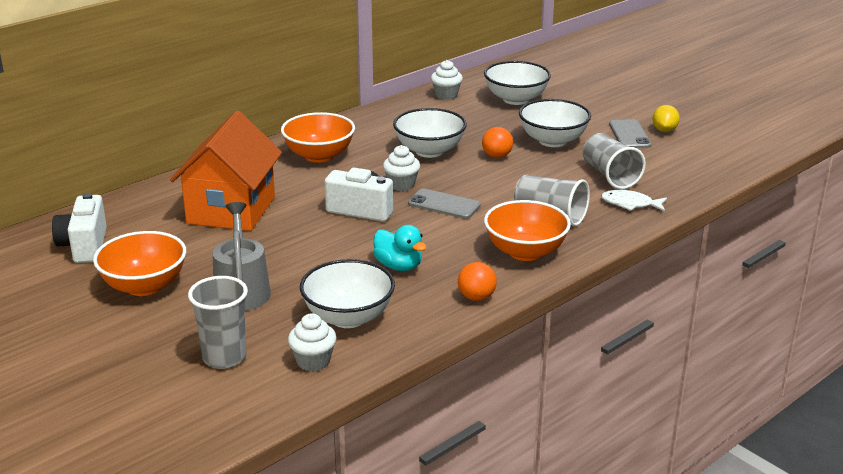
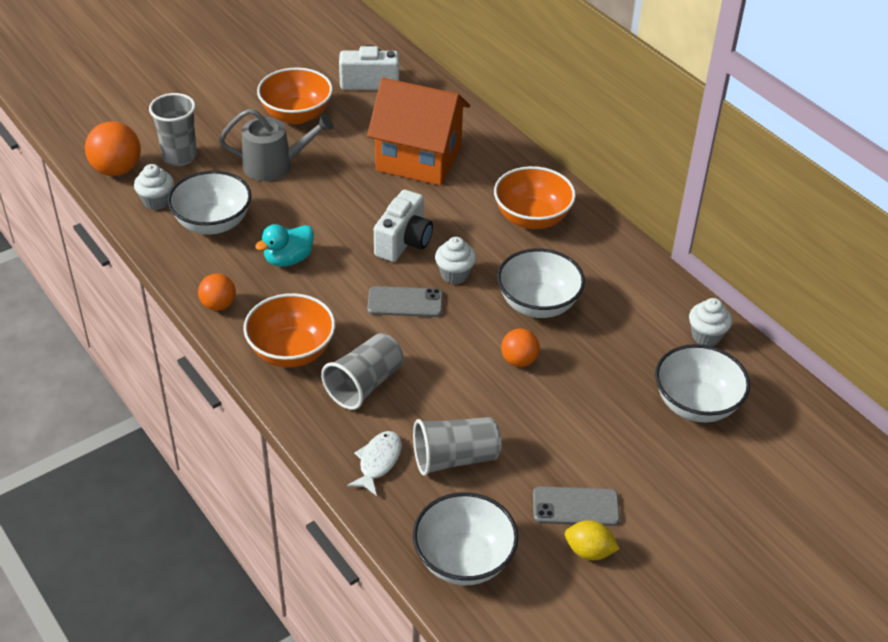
camera: 95 degrees right, 15 degrees up
(251, 403) = (117, 170): none -> orange ball
(444, 204) = (405, 302): grey phone -> grey phone turned 60 degrees clockwise
(553, 141) = (560, 420): white bowl -> white bowl (464, 560)

